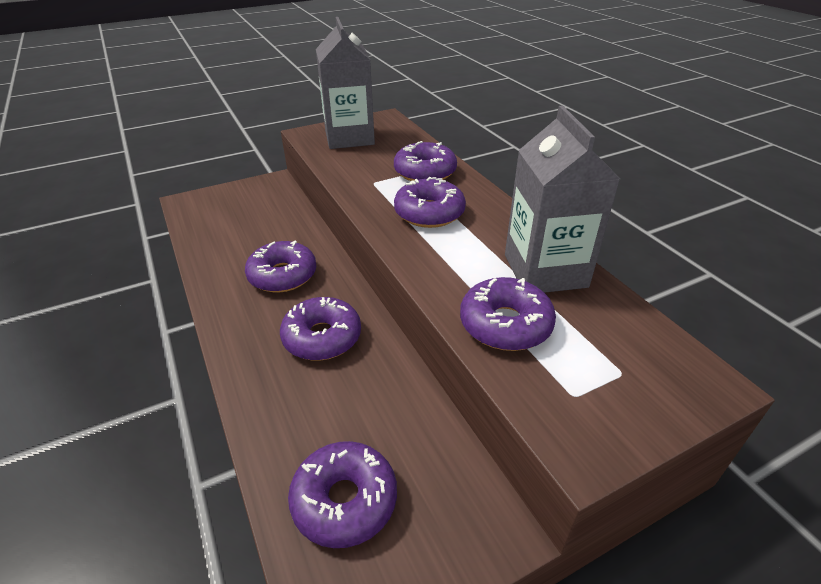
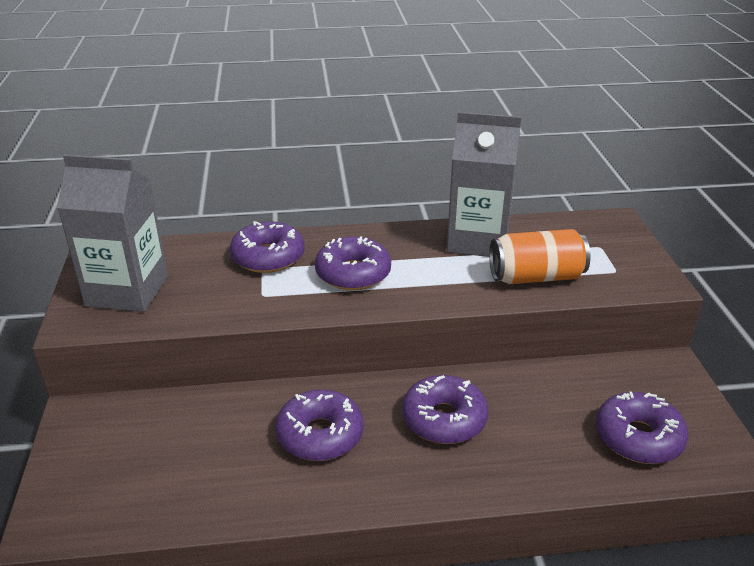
camera: 70 degrees left, 5 degrees down
(505, 324) = (536, 277): purple donut -> orange can

